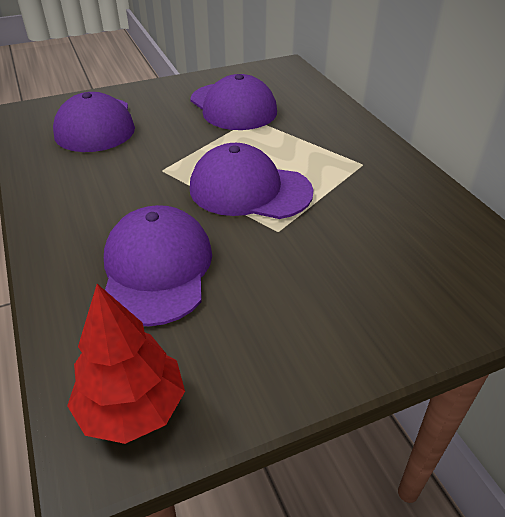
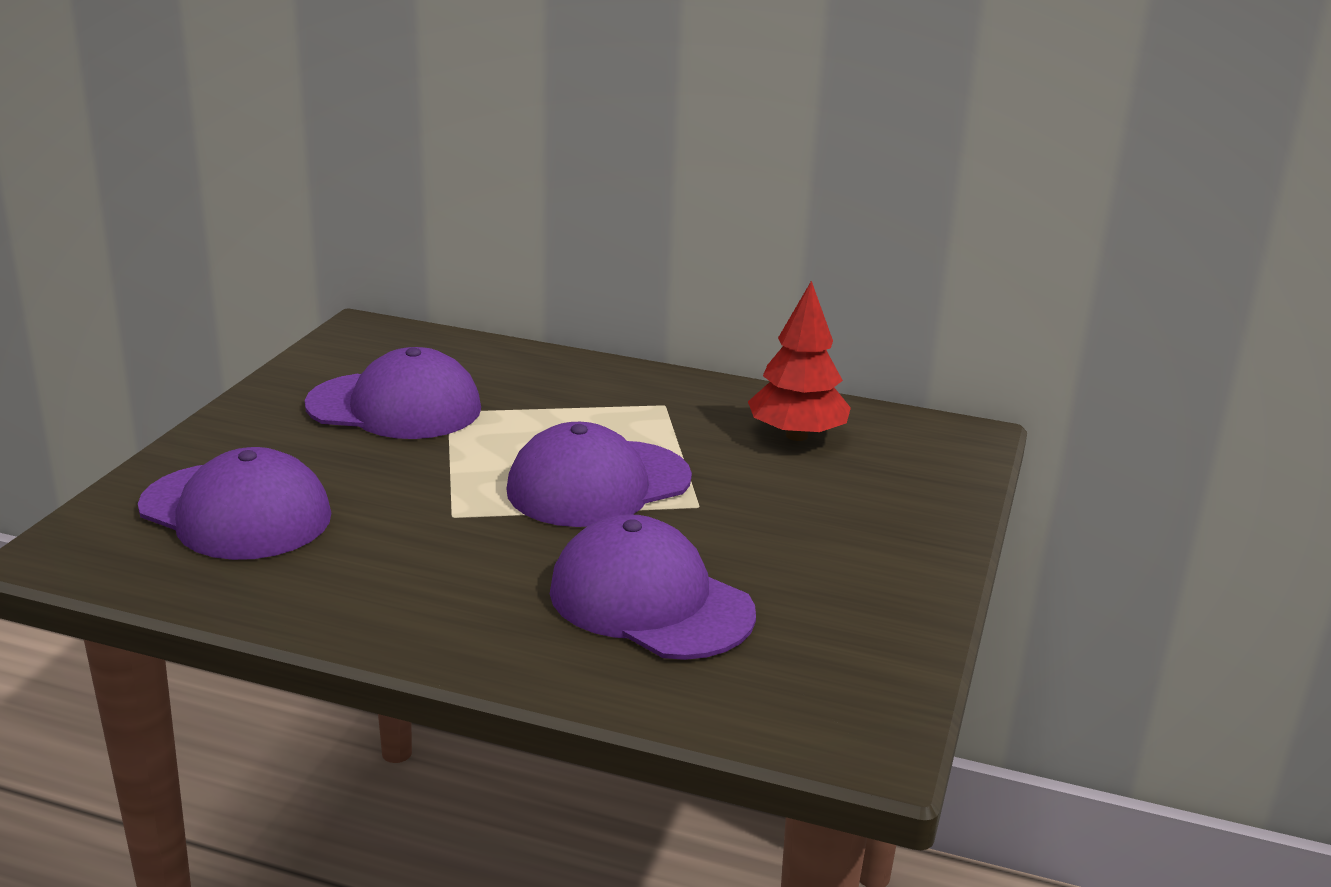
camera: 50 degrees left, 15 degrees down
(132, 408) = (842, 701): red tree -> red tree (797, 435)

